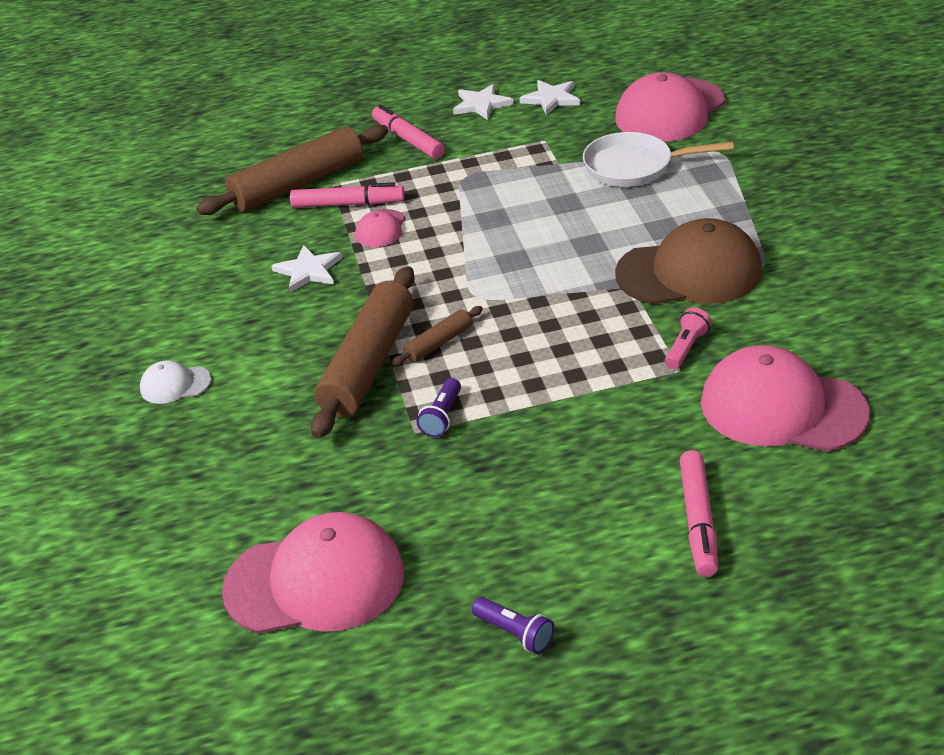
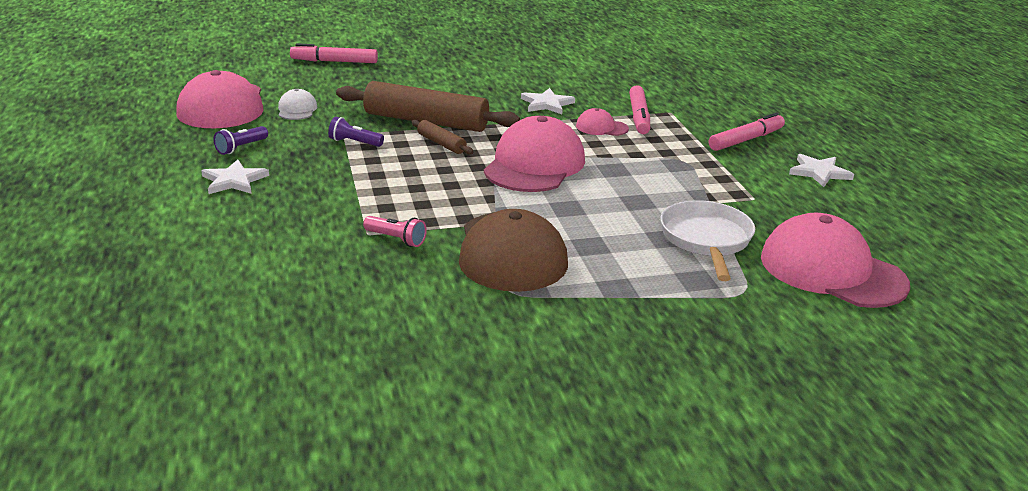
camera: 85 degrees right, 10 degrees down
(175, 385) = (427, 70): white cap -> white cap (297, 109)
(298, 184) = (669, 100): brown rolling pin -> none
(515, 633) = (131, 157): purple flashlight -> purple flashlight (241, 148)
(551, 99) = (840, 206): white star -> white star (234, 180)
(698, 520) = (184, 224): pink marker -> pink marker (334, 61)
(782, 408) = (293, 275): pink cap -> pink cap (534, 165)

